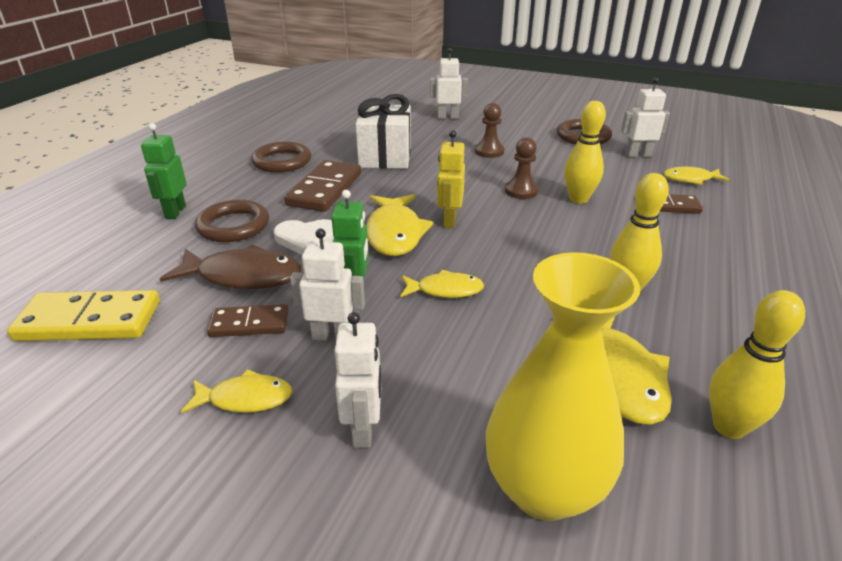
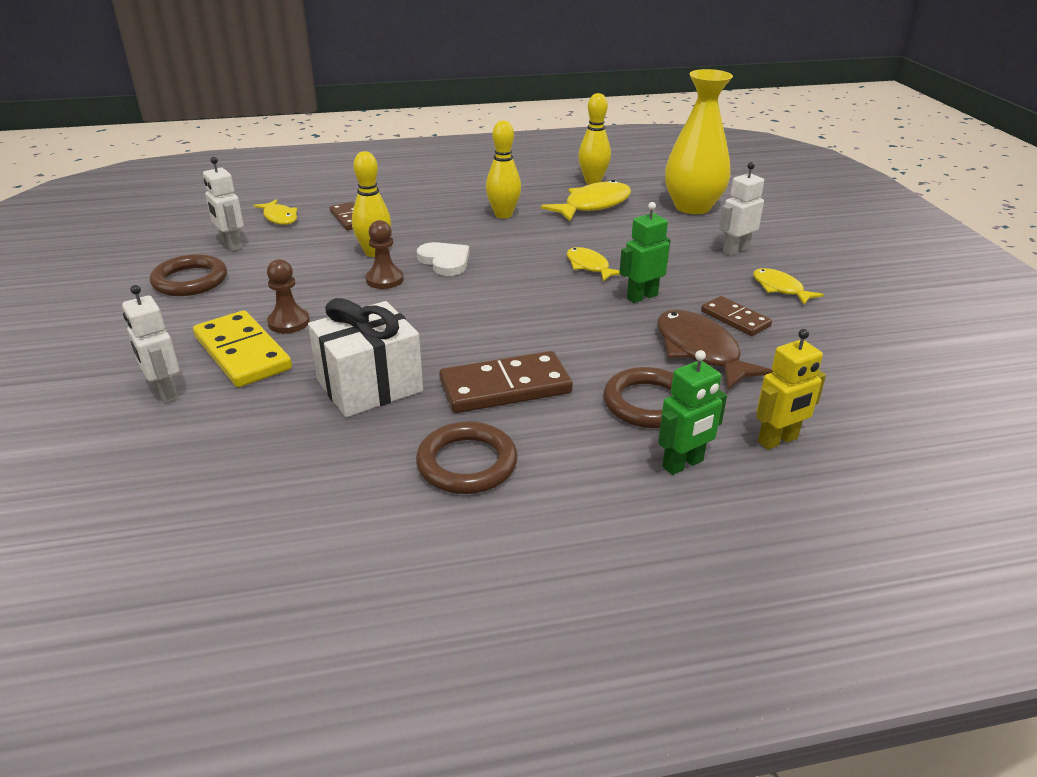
camera: 125 degrees left, 0 degrees up
(89, 321) = (850, 387): yellow domino -> yellow domino (243, 353)
(307, 238) = (609, 349): white heart -> white heart (445, 261)
(332, 336) = (694, 285): white robot -> none
(395, 233) = (541, 311): yellow fish -> none
(449, 220) = (486, 295): yellow robot -> yellow robot (778, 440)

